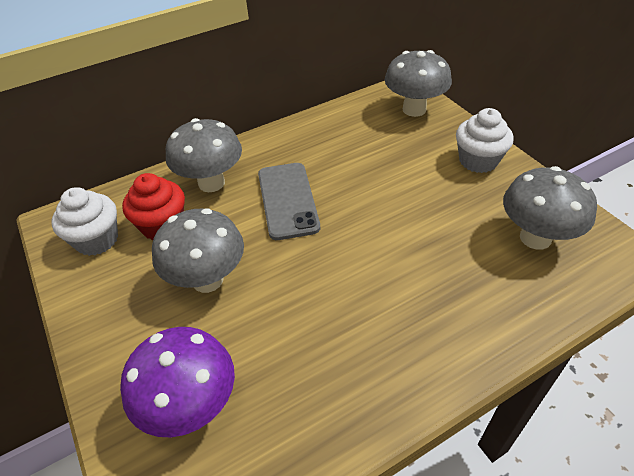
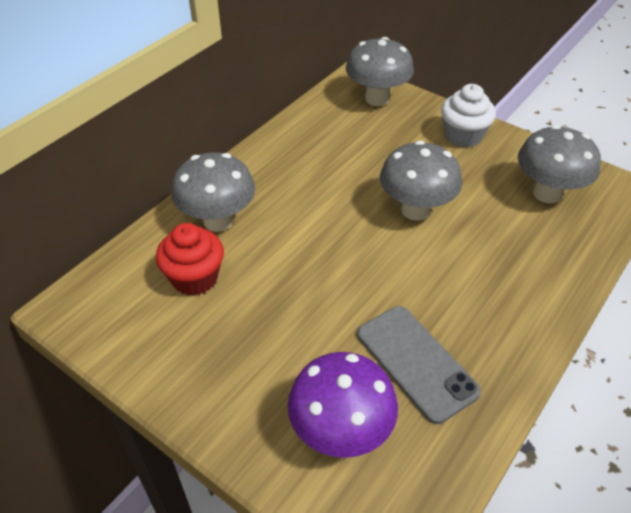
camera: 25 degrees left, 0 degrees up
(97, 240) = (130, 313): white cupcake -> none
(207, 279) = (279, 316): grey mushroom -> grey mushroom (415, 210)
(288, 200) = (309, 218): grey phone -> grey phone (416, 362)

